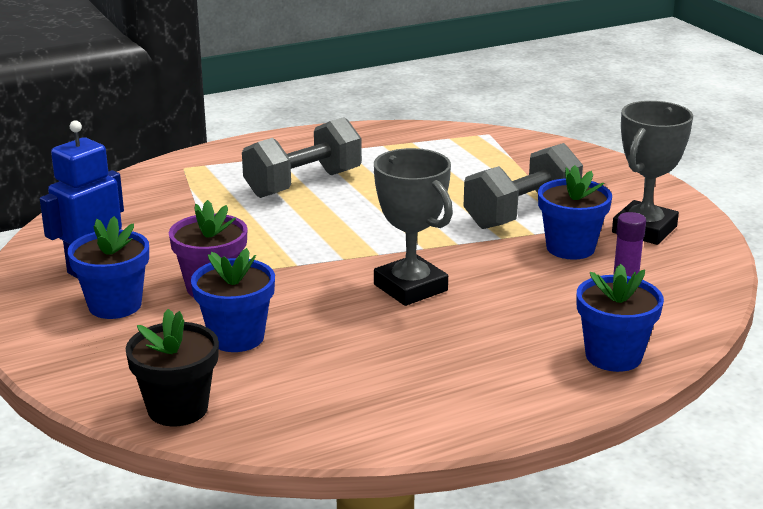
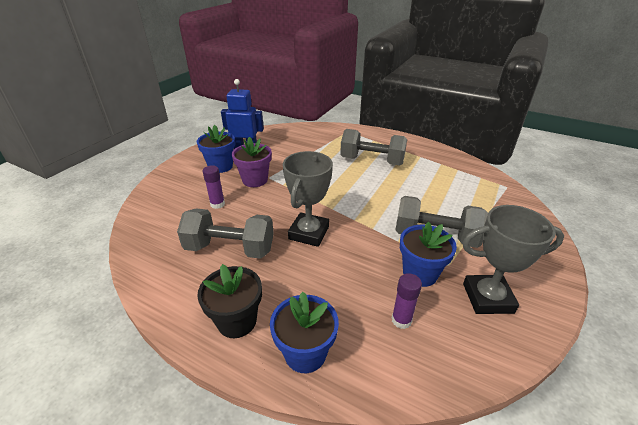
camera: 55 degrees right, 10 degrees up
(178, 409) = (148, 216): black flower pot -> black flower pot (237, 321)
(236, 337) = (217, 204): blue flower pot -> purple glue stick
(369, 355) = (230, 248): none -> grey dumbbell

